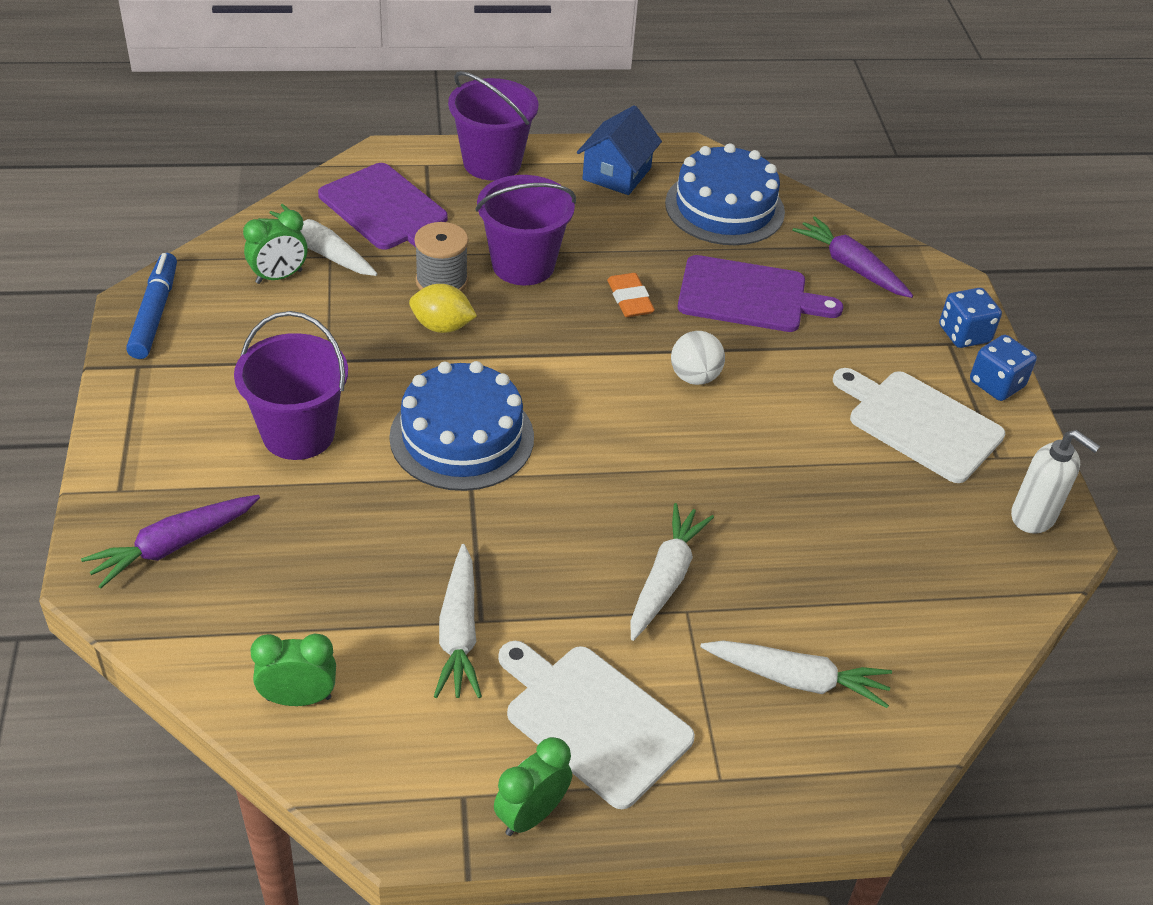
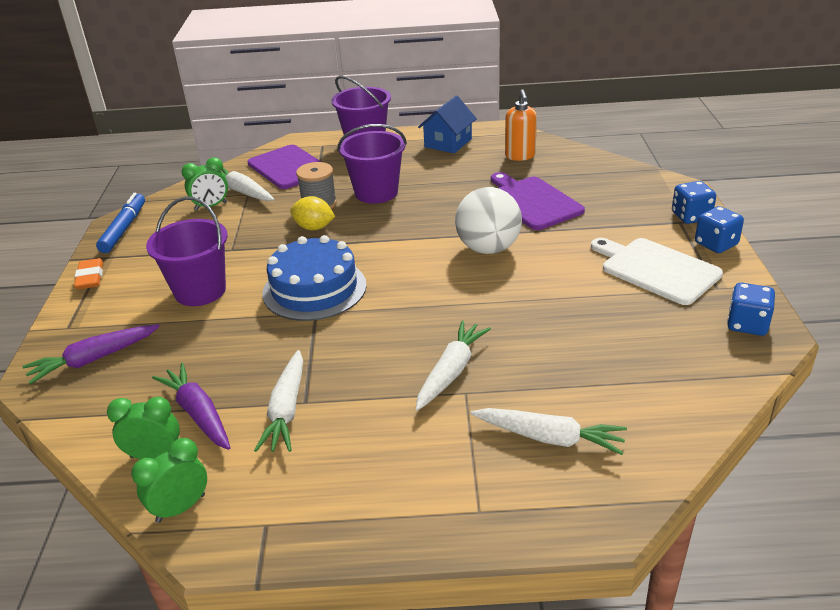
camera: 10 degrees right, 10 degrees down
(531, 815) = (318, 538): green clock -> green clock (181, 508)
(593, 721) = (380, 469): white cutting board -> none
(630, 299) = (447, 207): orange eraser -> orange eraser (90, 277)
(694, 377) = (488, 248): white ball -> white ball, size x1.69
(724, 207) = (520, 156): blue cake -> orange soap dispenser
(748, 296) = (532, 202): purple cutting board -> purple cutting board turned 135 degrees counterclockwise
(851, 266) = (608, 183): purple carrot -> purple carrot (198, 414)
(1033, 517) = (747, 324): white soap dispenser -> blue dice

